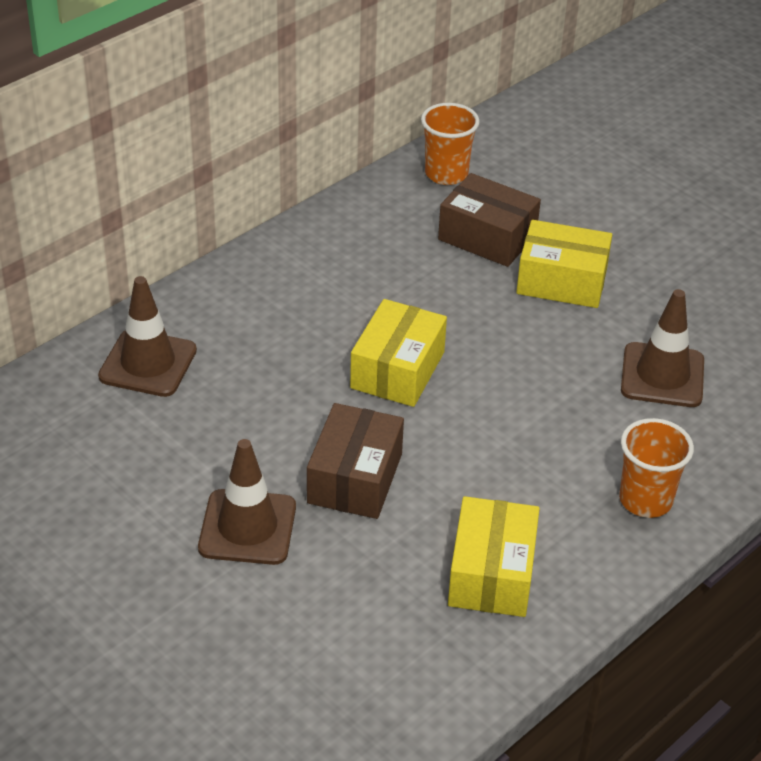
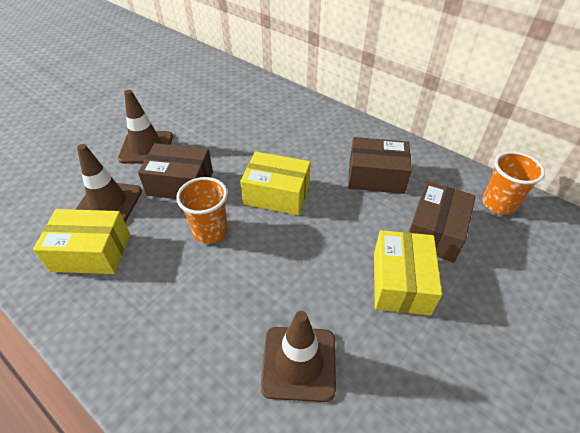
camera: 85 degrees right, 5 degrees up
(148, 363) = (266, 103): brown traffic cone -> brown traffic cone (108, 203)
(376, 266) = (376, 176): none -> brown box
(645, 500) = (148, 348): orange cup -> orange cup (210, 231)

